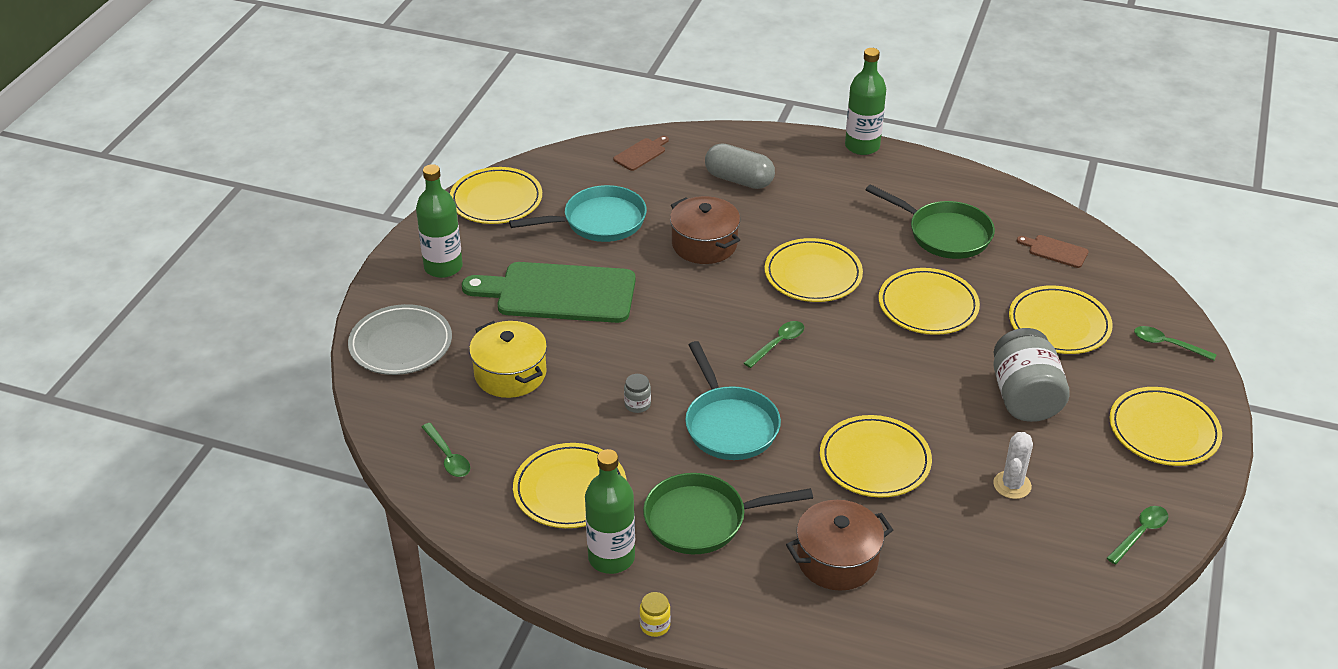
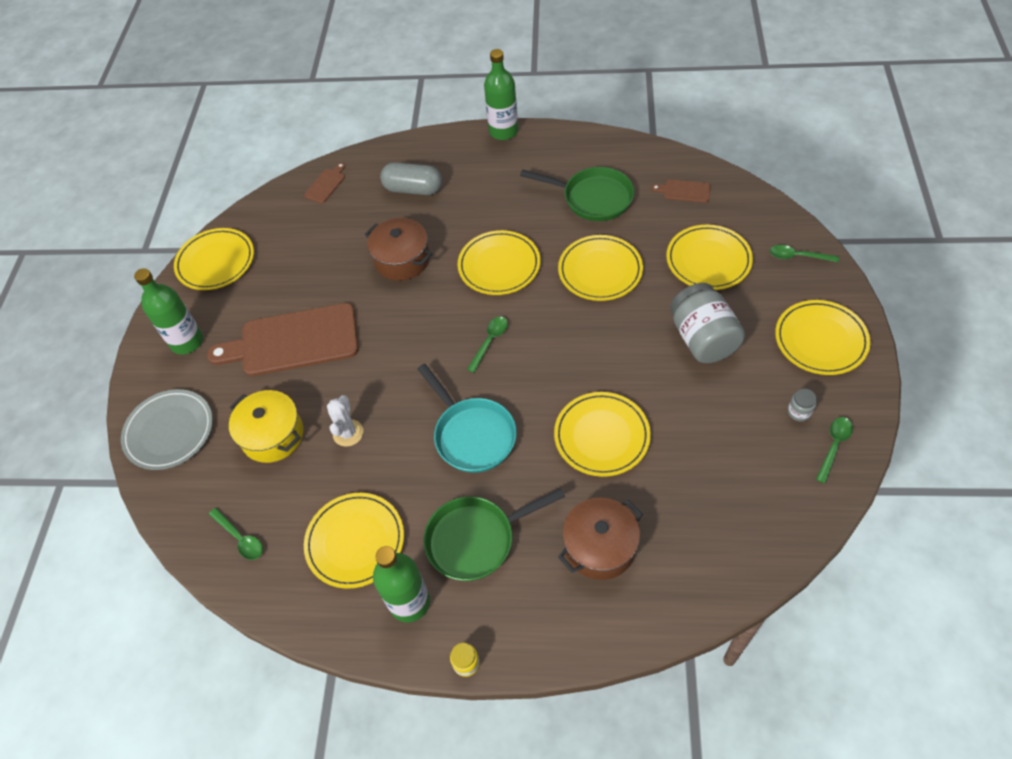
camera: 10 degrees left, 15 degrees up
(559, 293) = (293, 341): green cutting board -> brown cutting board
(599, 222) = (308, 261): turquoise pan -> none
(637, 404) = (389, 436): grey jar -> grey jar (799, 412)
(1012, 485) = (719, 428): white cactus -> white cactus (348, 433)

